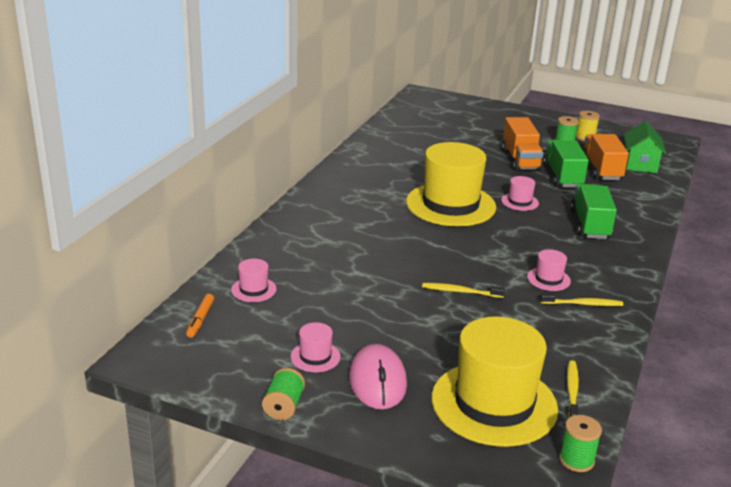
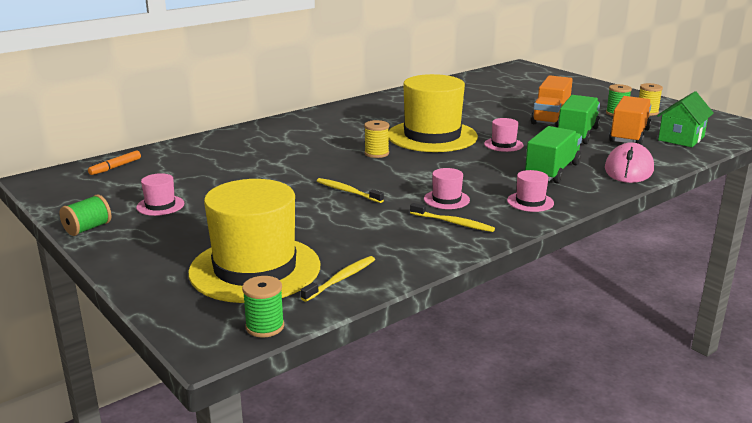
camera: 30 degrees right, 5 degrees down
(253, 289) = (182, 158): pink hat -> pink hat (530, 202)
(377, 381) = (182, 231): pink mouse -> pink mouse (629, 169)
(429, 238) = (376, 153): none -> yellow spool

